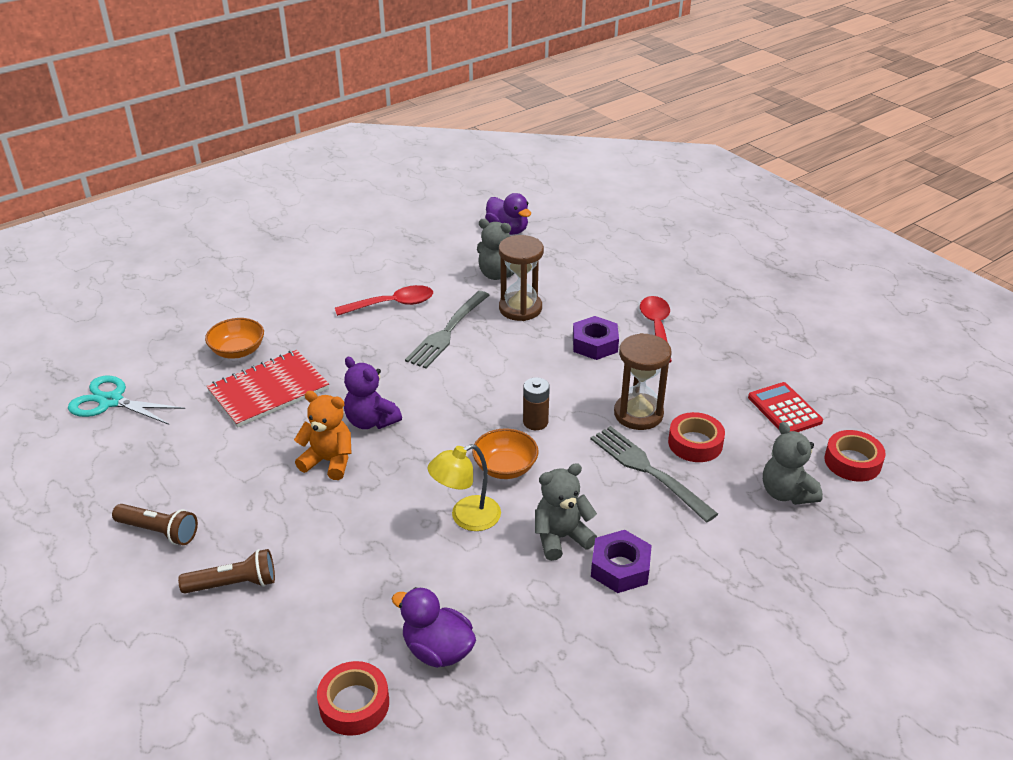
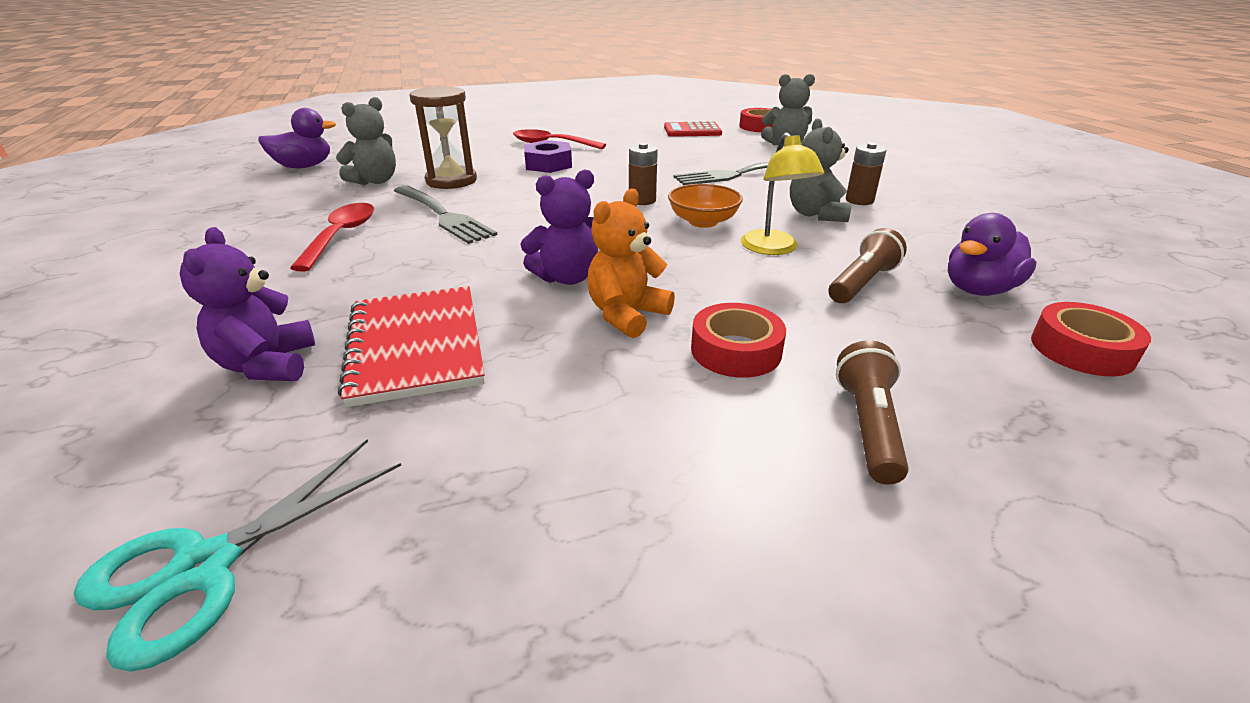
camera: 70 degrees left, 5 degrees down
(159, 531) = (715, 510): brown flashlight -> brown flashlight (862, 283)
(238, 351) = (268, 365): orange bowl -> purple teddy bear
(620, 568) = (859, 200): purple nut -> brown battery
(638, 414) = (662, 166): brown hourglass -> none
(695, 443) = (714, 157): red tape -> red tape (736, 350)

